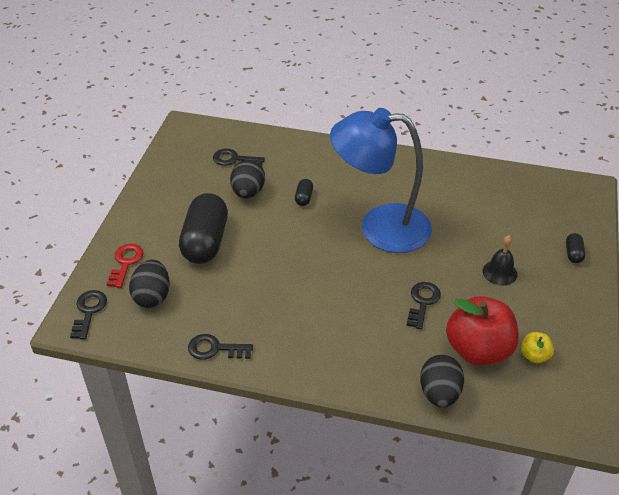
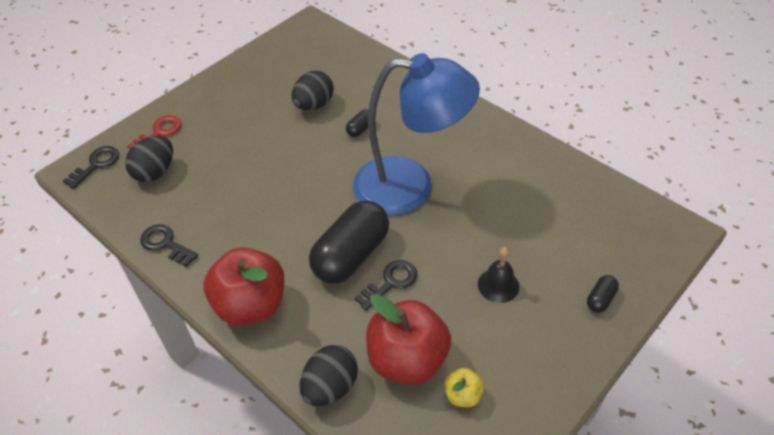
camera: 30 degrees right, 5 degrees up
(205, 242) = (239, 138): black capsule -> black capsule (351, 255)
(234, 159) = (327, 69): black key -> none
(329, 364) = (251, 305): none -> red apple
(380, 227) = (410, 186): blue lamp -> blue lamp turned 150 degrees clockwise

